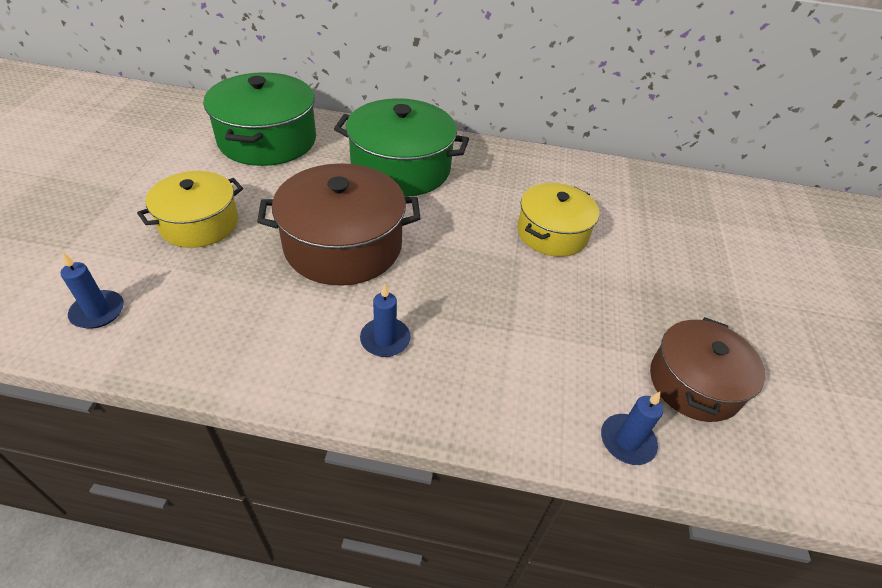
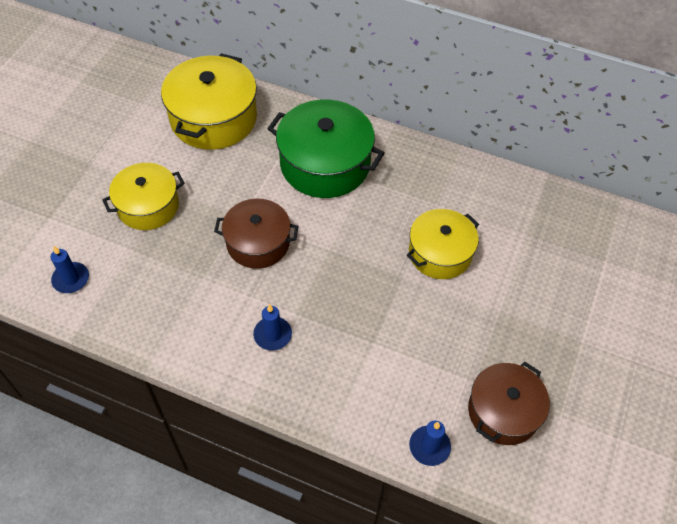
camera: 15 degrees right, 10 degrees up
(267, 140) = (213, 118): green pot -> yellow pot
(343, 245) = (258, 243): brown pot -> brown pot, size x0.66

